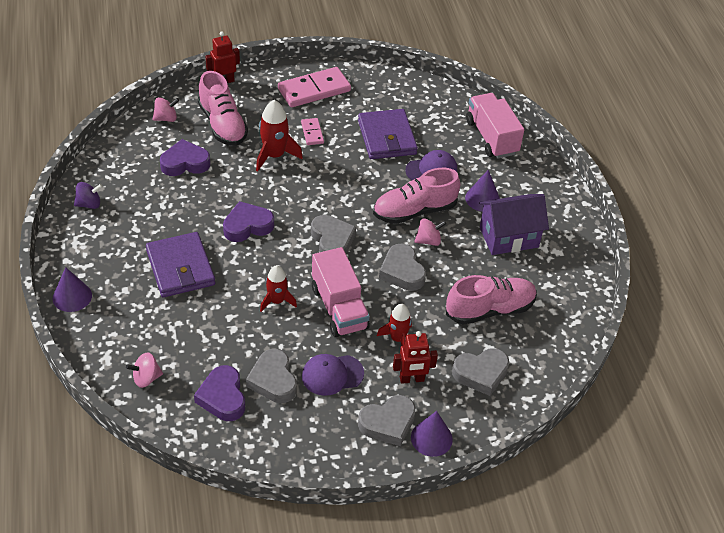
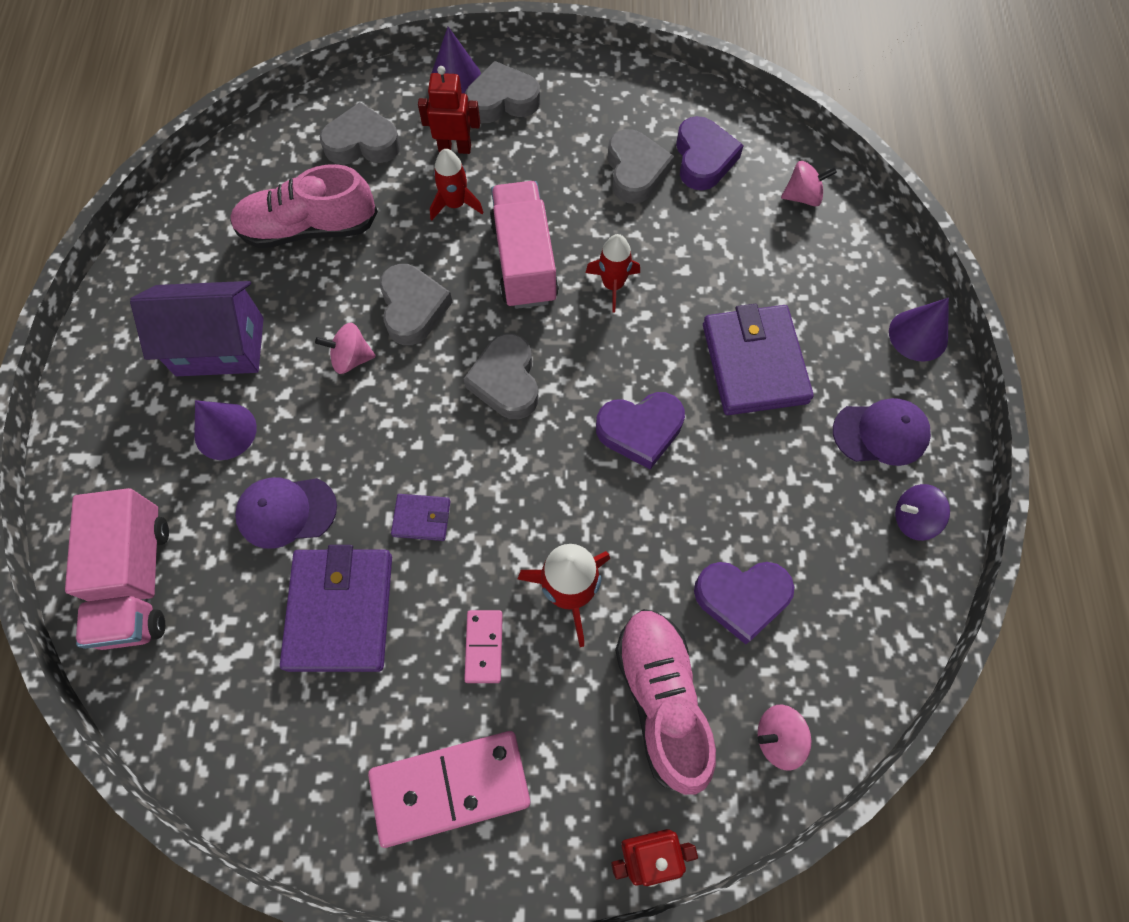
camera: 165 degrees left, 20 degrees up
(332, 375) = (557, 168): purple cap -> purple cap (881, 433)
(359, 175) = (421, 518): none -> purple wallet
(414, 211) = (352, 421): pink shoe -> none

